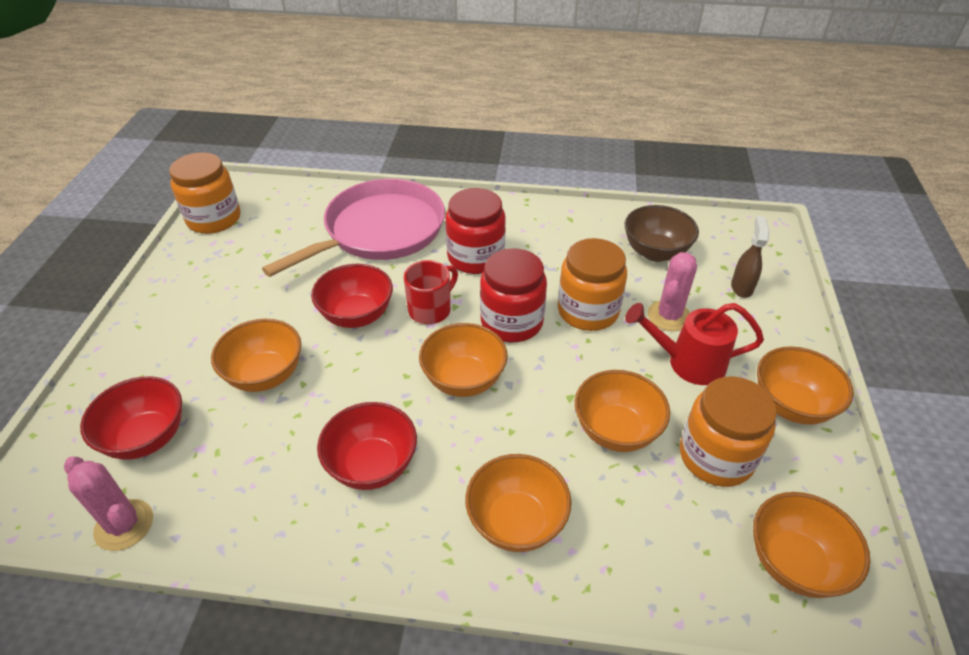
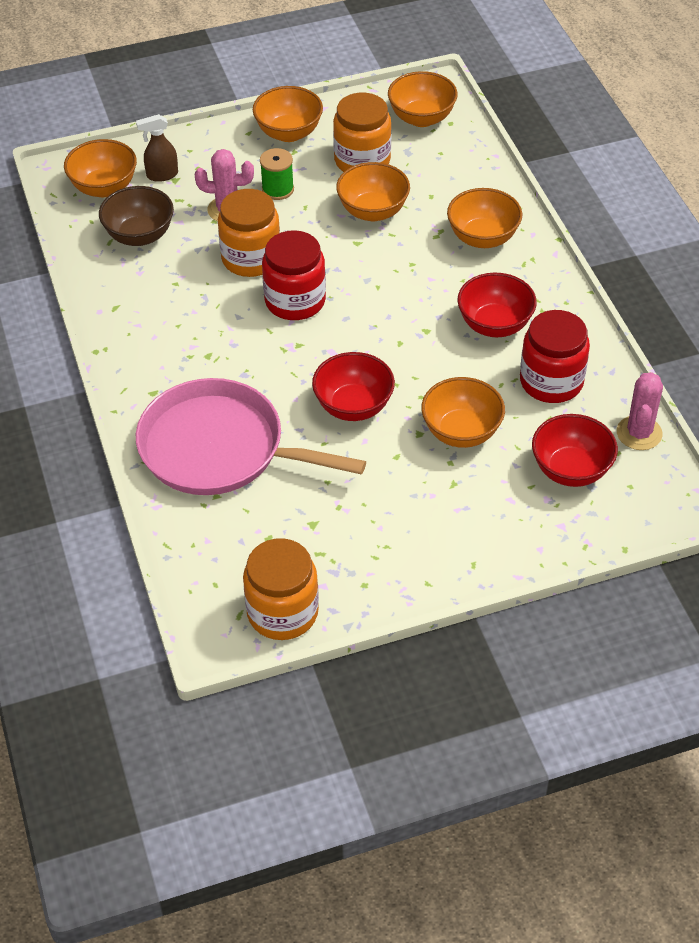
camera: 115 degrees left, 5 degrees up
(431, 309) = (313, 359): red mug -> none
(464, 380) = (380, 307): orange bowl -> orange bowl (104, 187)
(475, 257) = (219, 356): red jar -> red jar (551, 381)
(687, 363) = (277, 189): red watering can -> green spool

